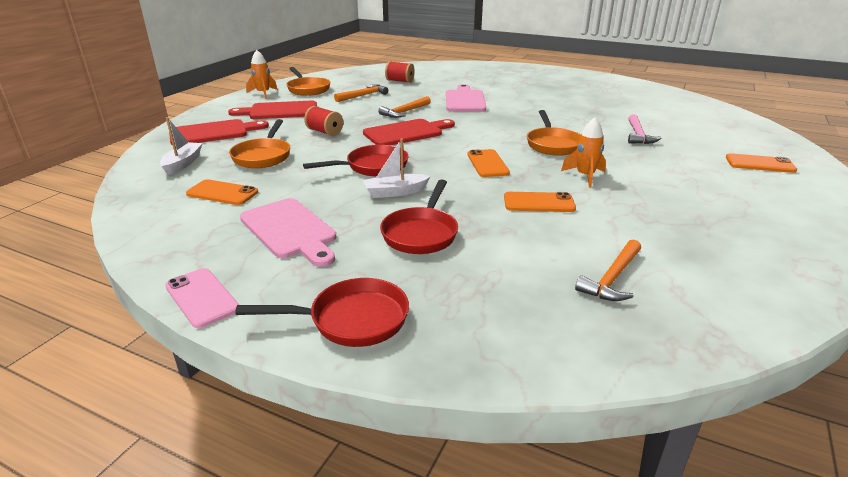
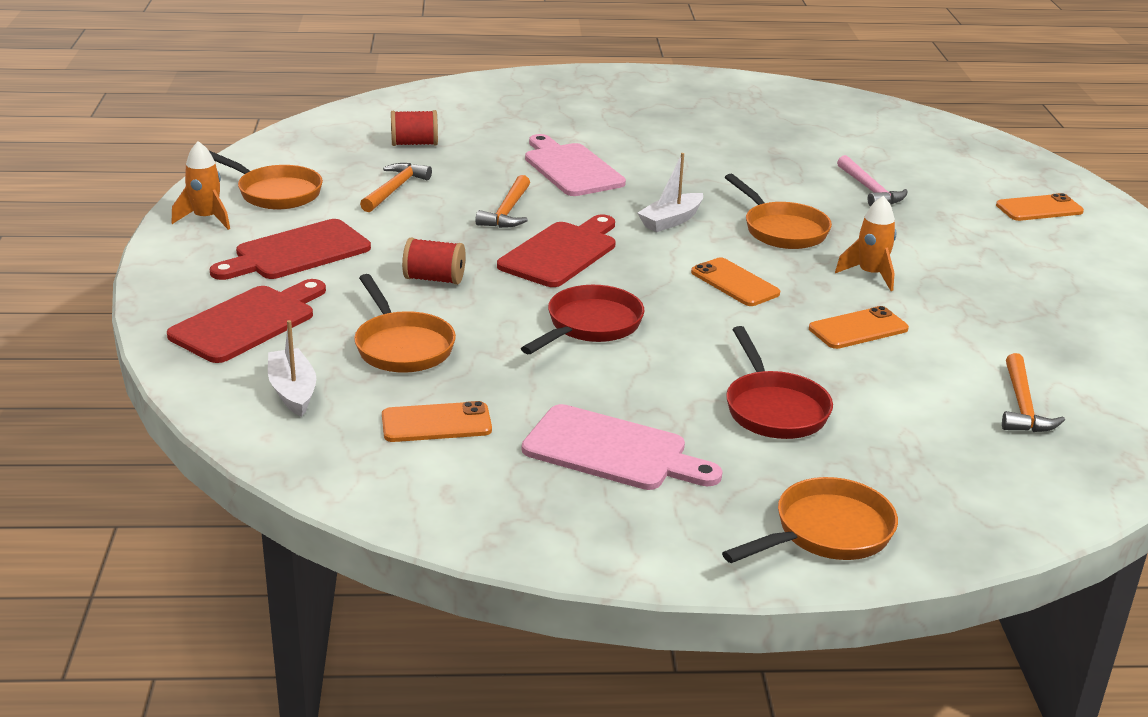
camera: 30 degrees left, 0 degrees up
(202, 297) = (631, 564): pink phone -> none
(351, 320) = (826, 532): red pan -> orange pan
(395, 192) = (671, 359): white boat -> white boat (671, 221)

